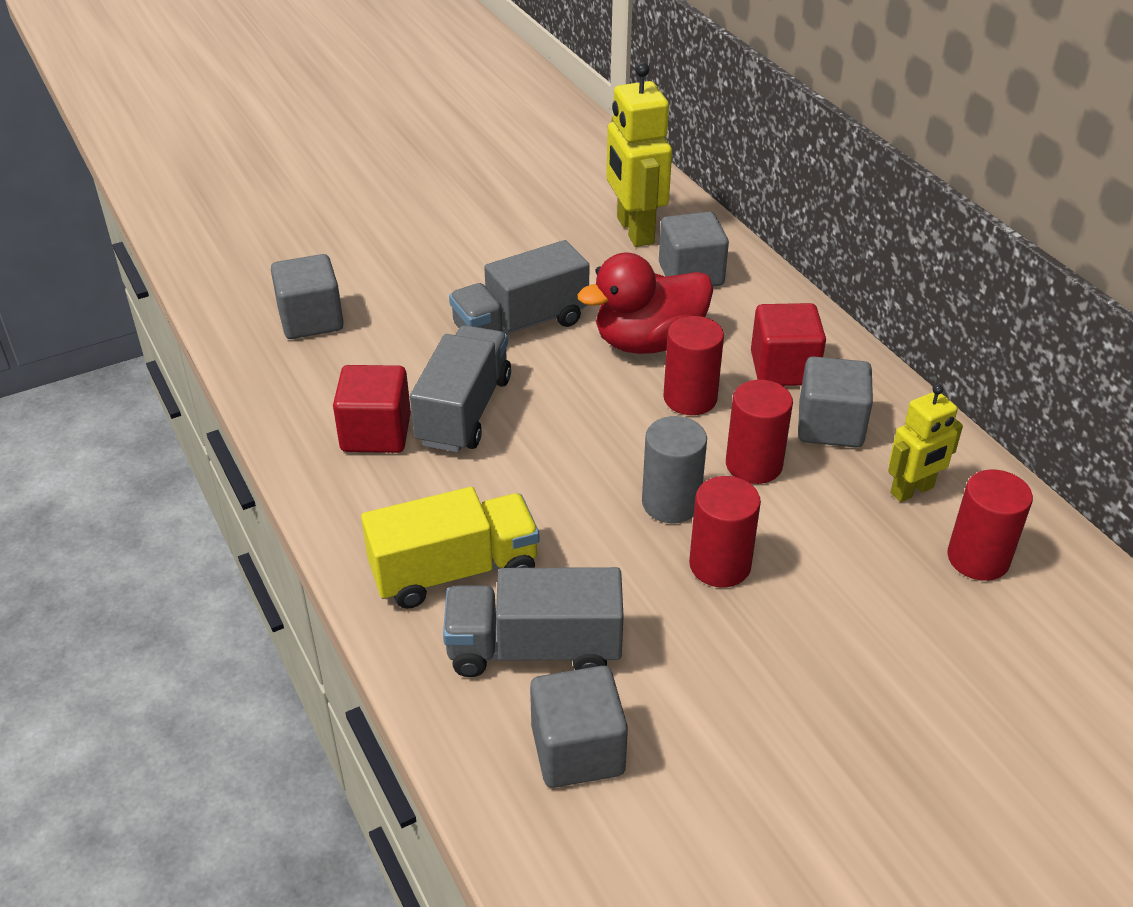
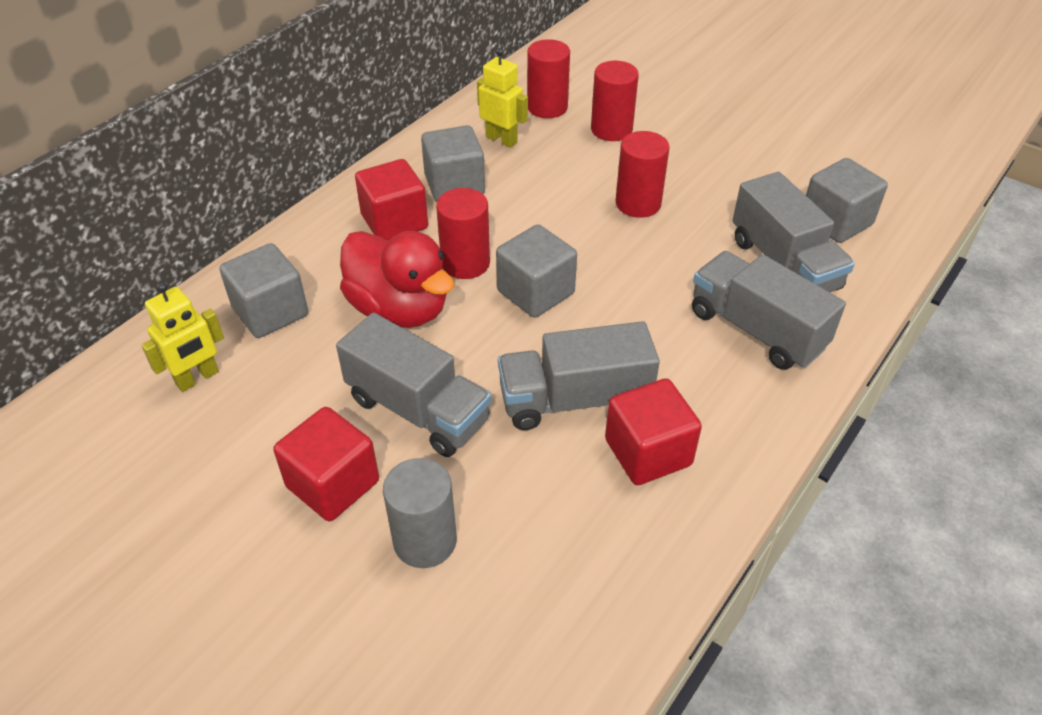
camera: 115 degrees left, 5 degrees up
(311, 320) = (508, 611): grey cube -> grey cube (535, 292)
(454, 571) = (756, 330): yellow truck -> grey truck
(480, 271) = (333, 484): none -> red cube
(634, 231) = (197, 378): yellow robot -> yellow robot, size x0.60
(671, 503) = (596, 241): grey cylinder -> grey cylinder (425, 541)
(753, 465) = (524, 211): red cylinder -> red cylinder (611, 129)

